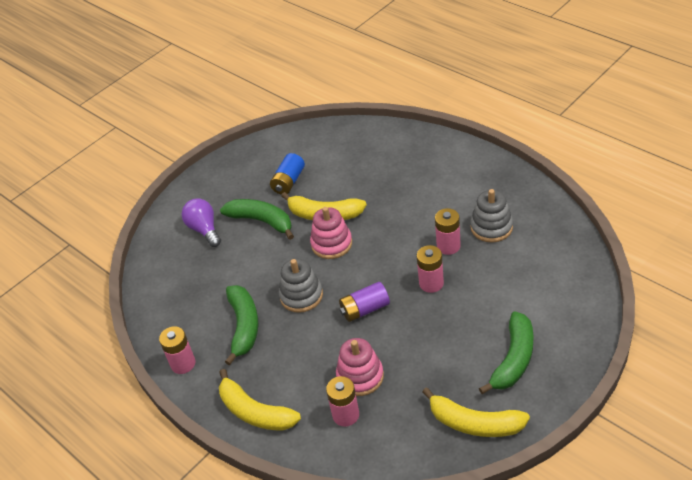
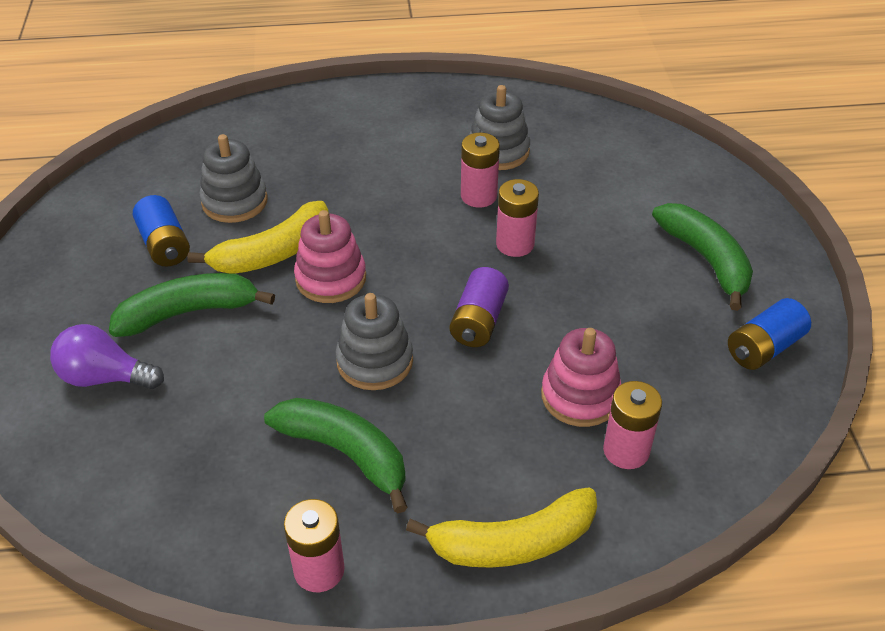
camera: 55 degrees left, 0 degrees up
(339, 177) = (234, 201): none -> grey stacking toy
(475, 423) = (764, 348): yellow banana -> blue battery

